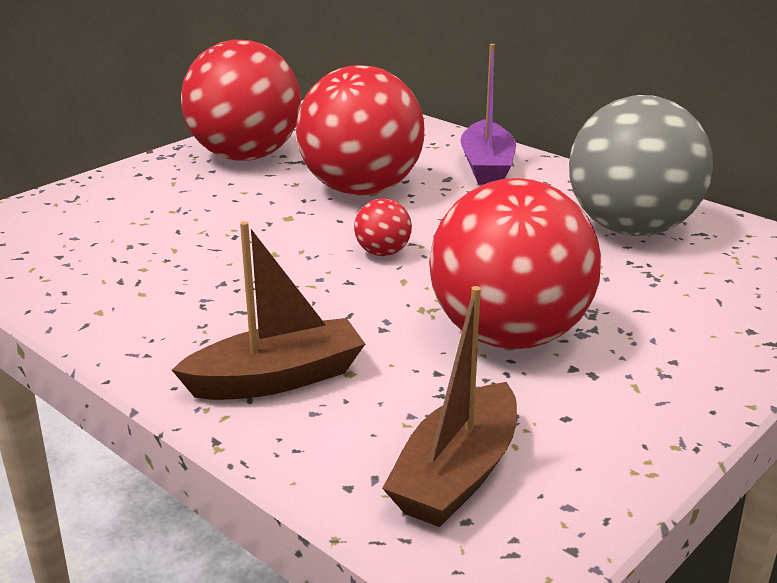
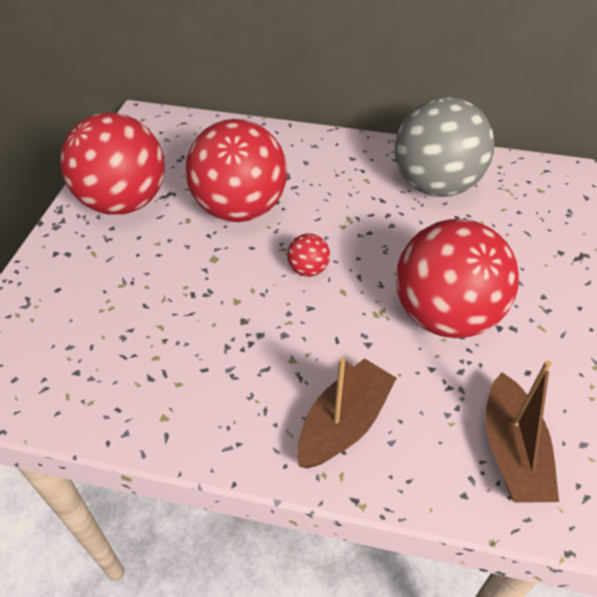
camera: 30 degrees left, 20 degrees up
(487, 166) = (303, 154): purple boat -> none

